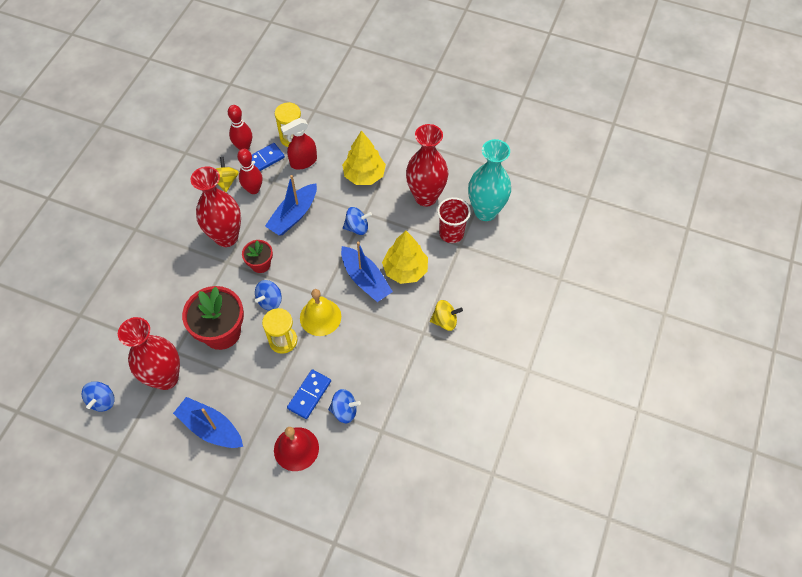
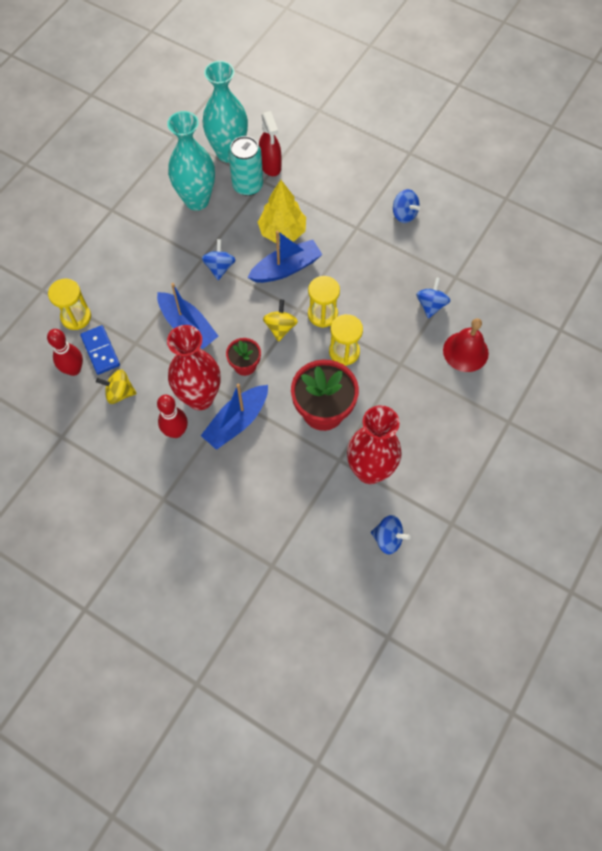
camera: 80 degrees left, 5 degrees up
(211, 428) = (434, 428): blue boat -> blue boat (237, 422)
(253, 189) = (140, 364): red bowling pin -> red bowling pin (176, 431)
(270, 301) = (294, 360): blue spinning top -> blue spinning top (404, 214)
(303, 162) = (115, 309): red spray bottle -> red spray bottle (270, 165)
(309, 395) = (409, 334): blue domino -> none
(320, 317) = (322, 314): yellow bell -> yellow hourglass
(364, 175) = (152, 252): yellow tree -> none
(425, 197) = (197, 200): red vase -> turquoise vase
(445, 321) = (347, 208): yellow spinning top -> yellow spinning top (280, 327)
(451, 233) = (247, 186): red cup -> turquoise can

